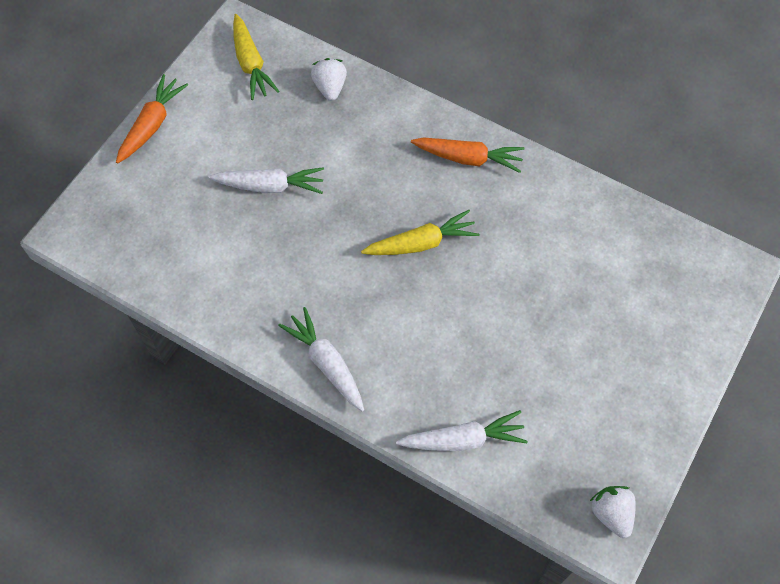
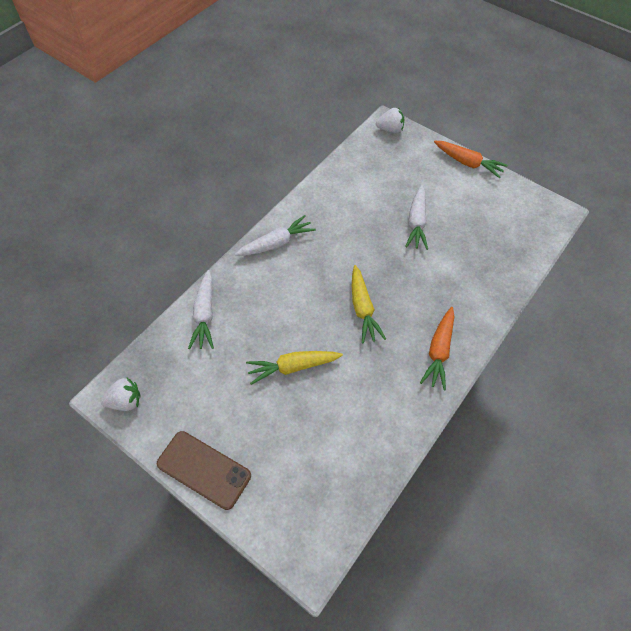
camera: 95 degrees right, 5 degrees down
(251, 64) = (524, 218): yellow carrot -> yellow carrot (293, 367)
(330, 87) = (505, 264): white strawberry -> white strawberry (390, 129)
(673, 395) = (204, 469): none -> brown phone

